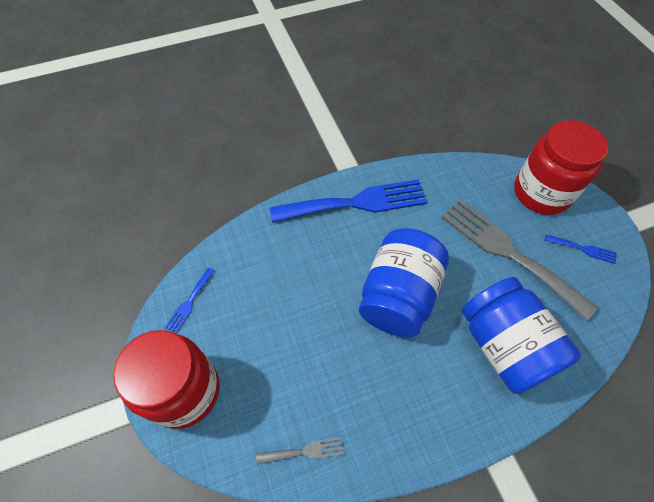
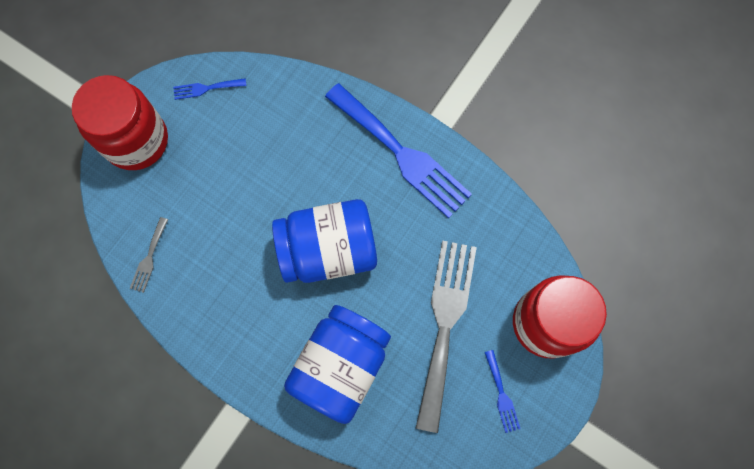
camera: 55 degrees right, 15 degrees up
(304, 451) = (149, 258): grey fork -> grey fork turned 60 degrees clockwise

